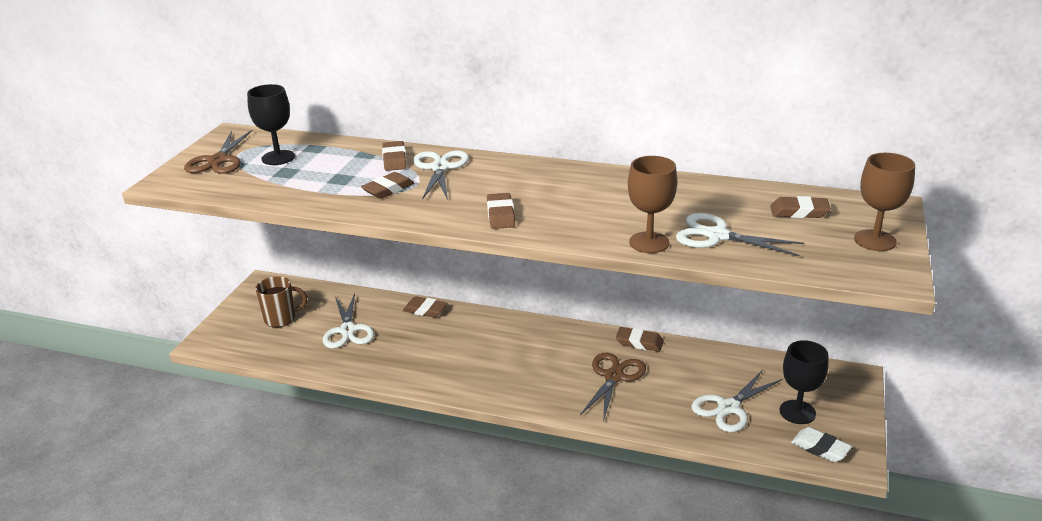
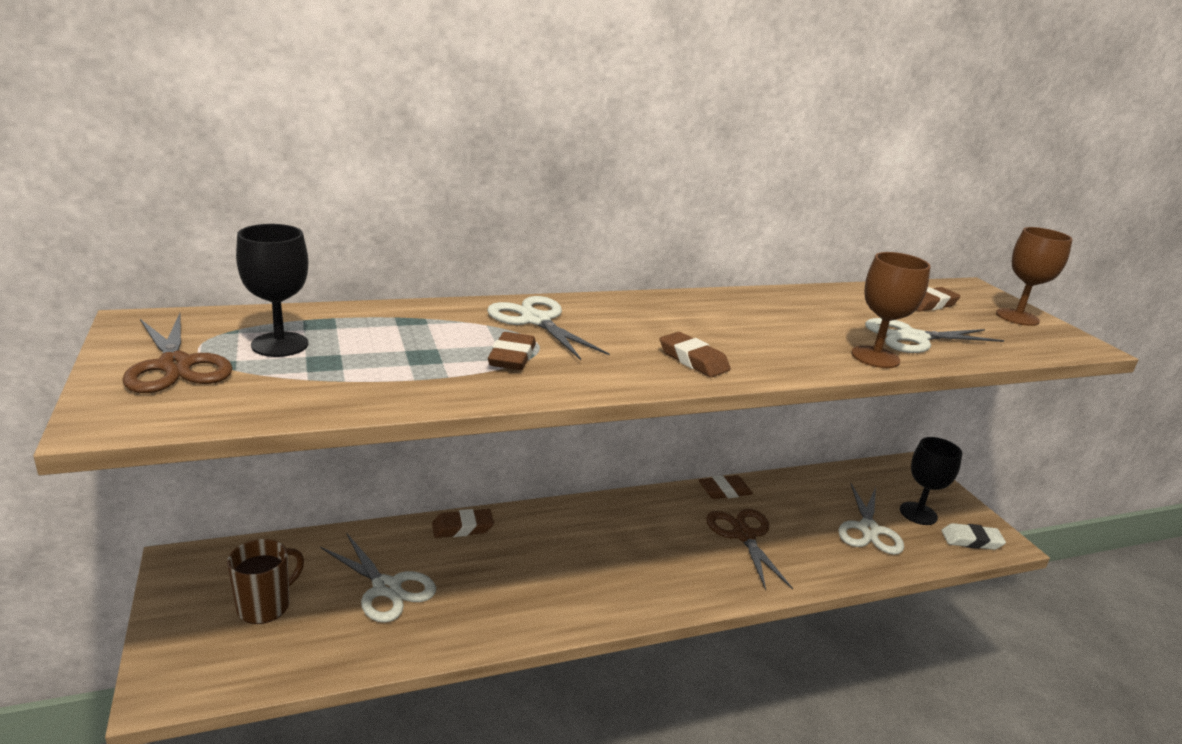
camera: 40 degrees left, 5 degrees down
(394, 160) = (461, 320): brown eraser -> none

